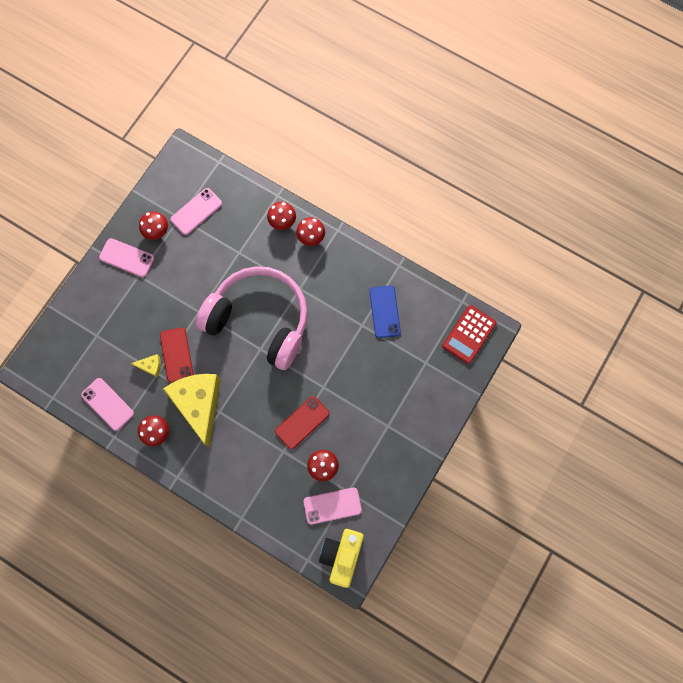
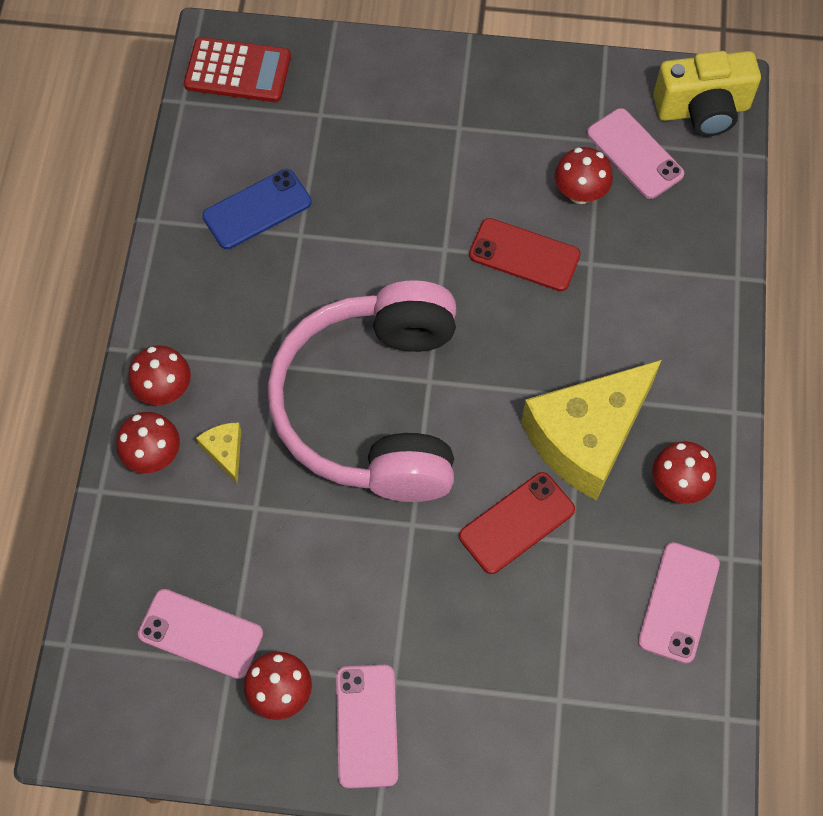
camera: 115 degrees left, 10 degrees down
(151, 366) = (564, 559): yellow cheese -> yellow cheese (225, 452)

